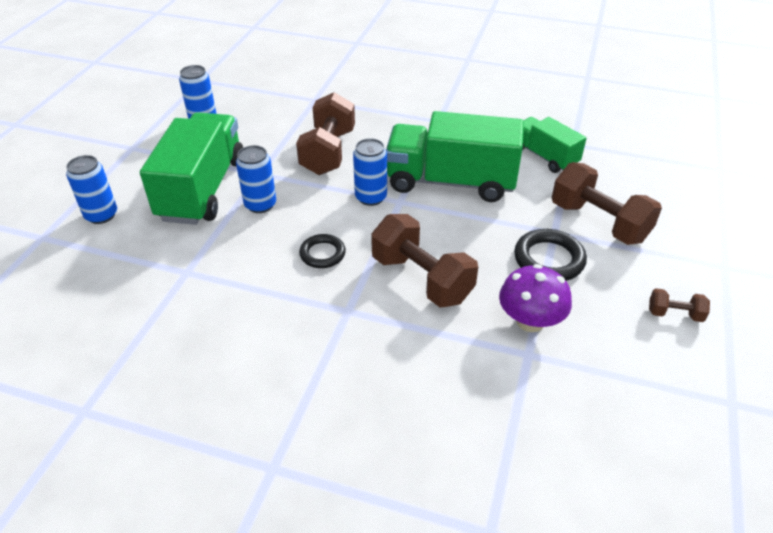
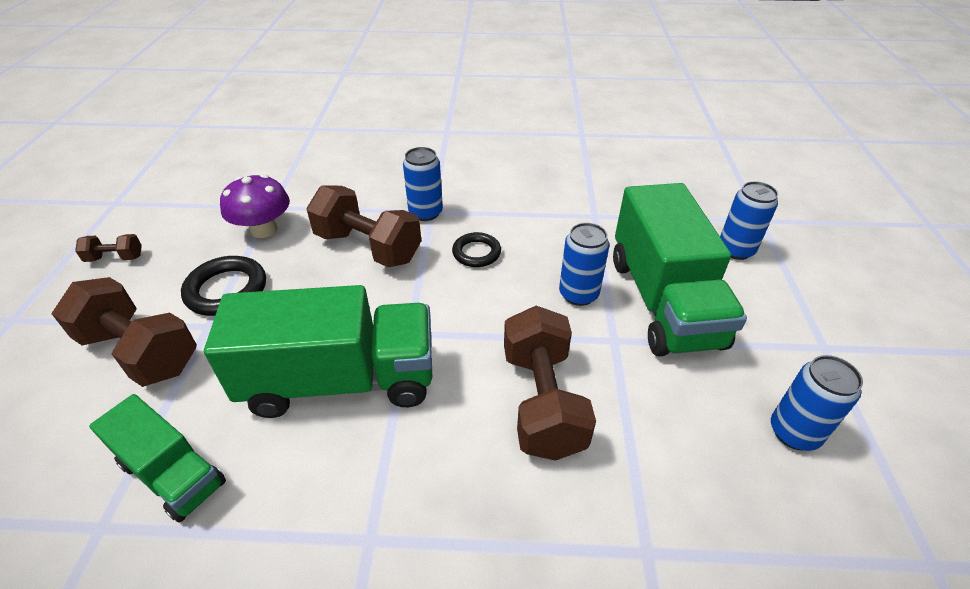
camera: 165 degrees right, 0 degrees up
(371, 197) = (448, 331): blue can -> blue can (425, 213)

